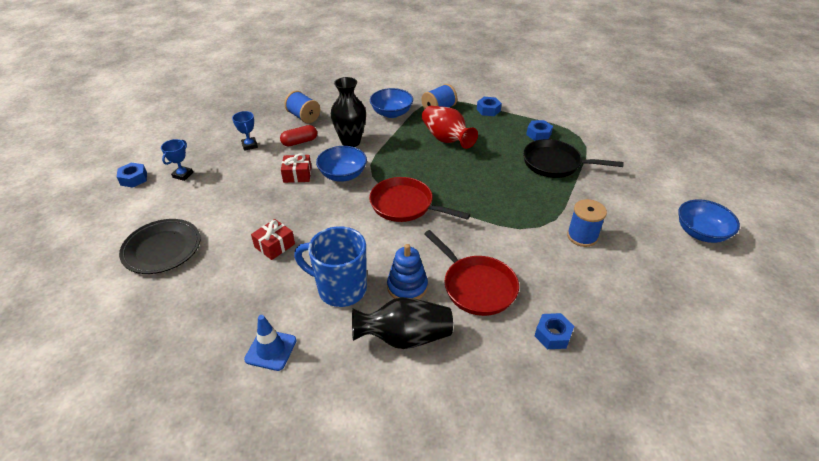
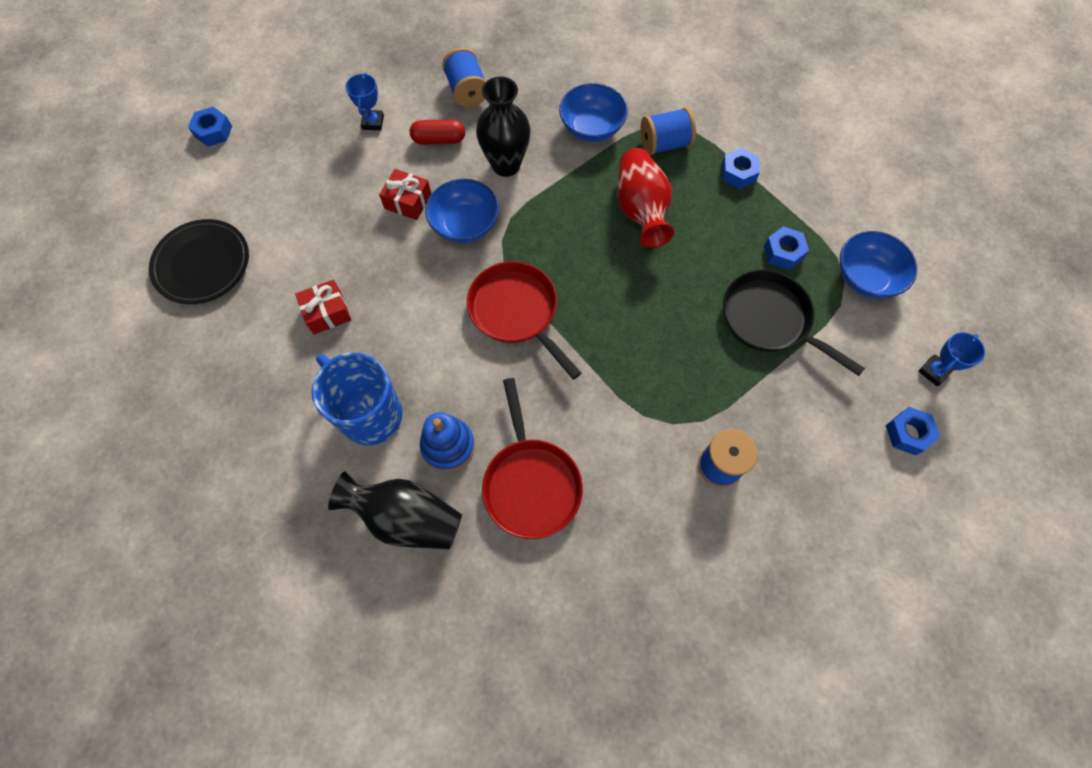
camera: 25 degrees right, 25 degrees up
(183, 175) = (271, 147): blue trophy -> blue trophy (933, 371)
(271, 350) = (256, 466): blue traffic cone -> none
(552, 335) = (579, 597): blue nut -> blue nut (908, 433)
(701, 233) = (895, 534): blue bowl -> blue bowl (866, 277)

